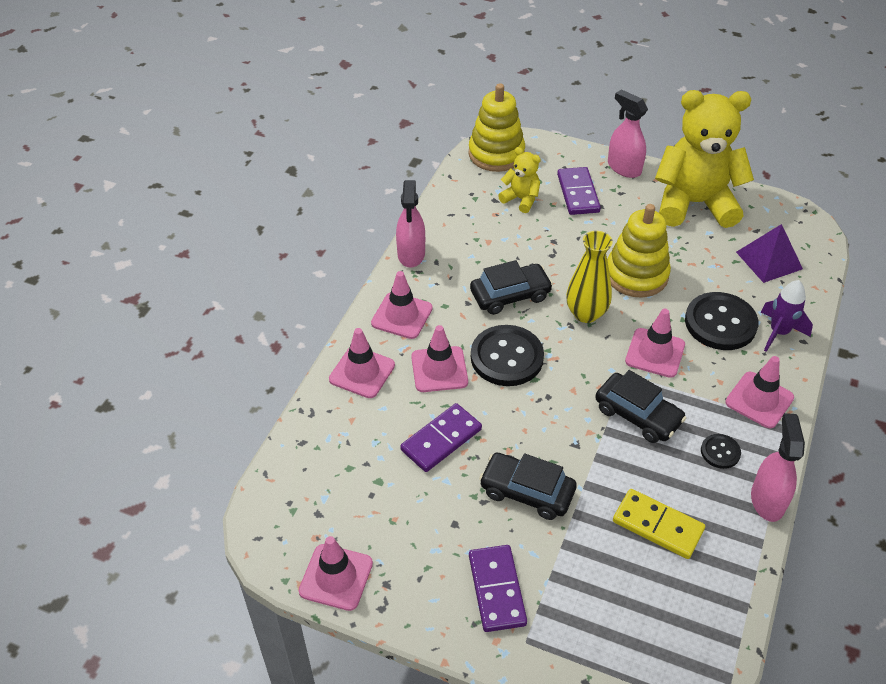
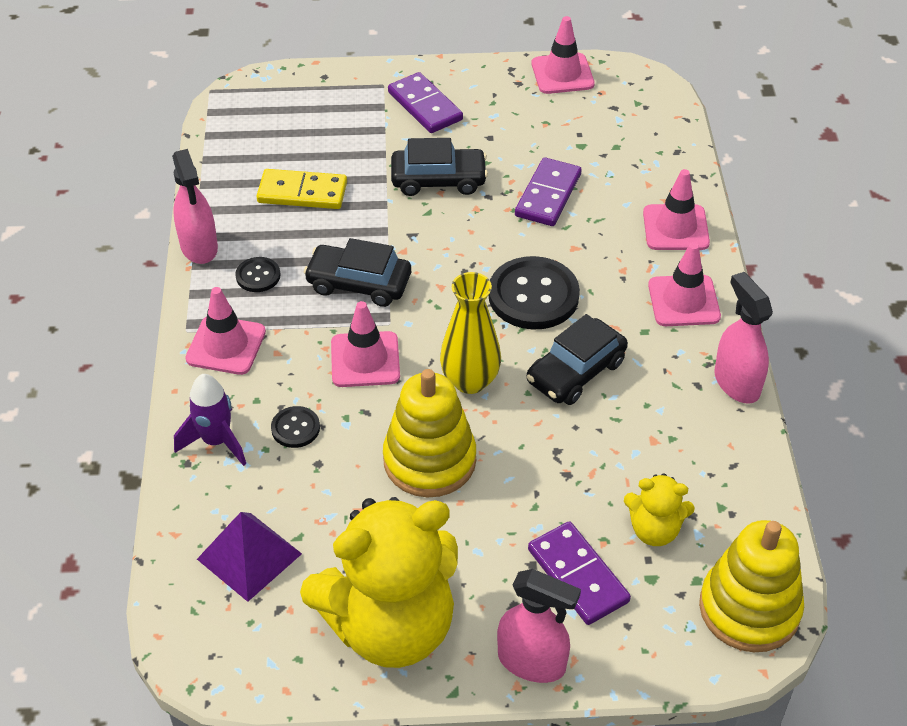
camera: 155 degrees right, 0 degrees up
(439, 369) = (597, 258): pink traffic cone -> none
(720, 323) = (295, 428): black button -> black button, size x0.50

